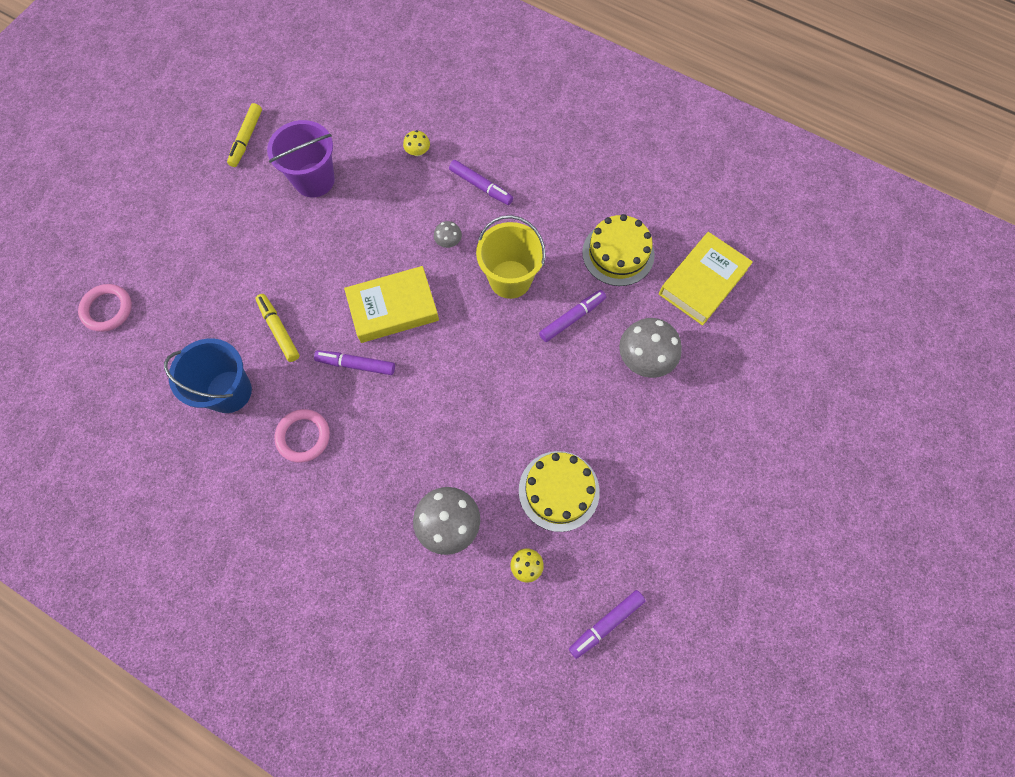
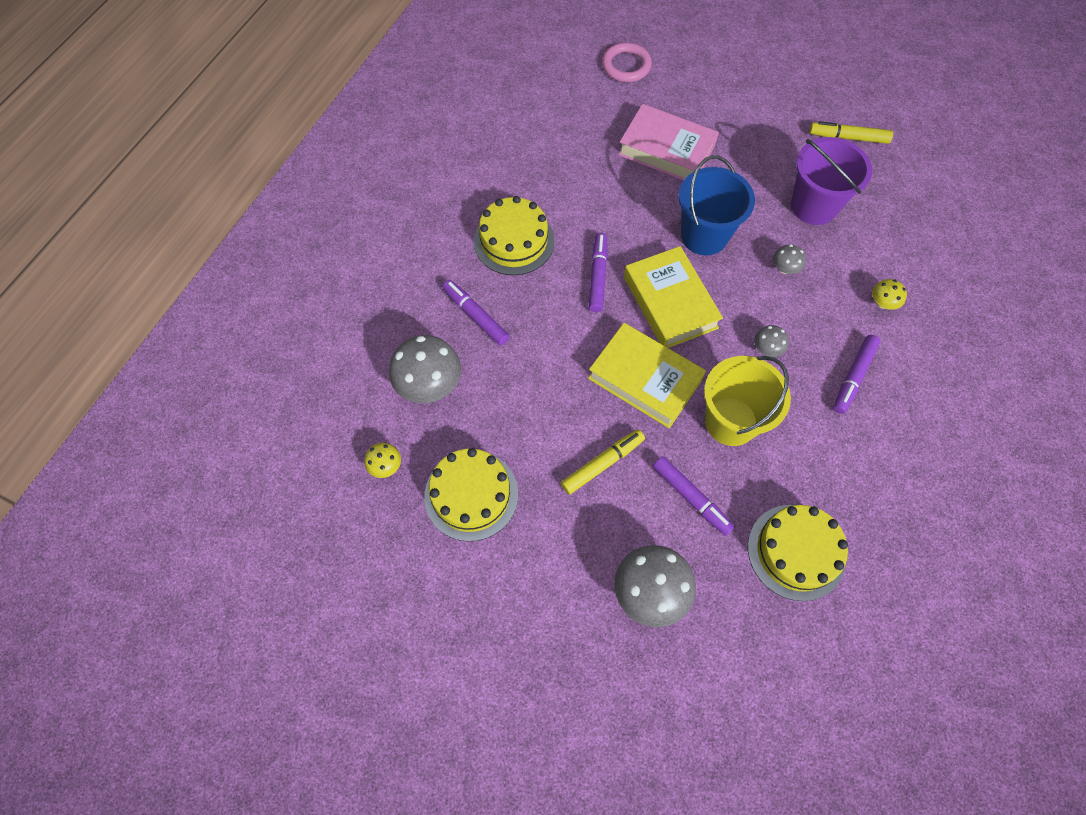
camera: 85 degrees right, 5 degrees down
(225, 287) = (666, 150): none -> pink book
(229, 391) = (554, 172): blue bucket -> blue bucket (704, 235)
(279, 330) = (627, 202): yellow marker -> yellow marker (602, 464)
(303, 436) = (514, 241): pink ring -> yellow cake
(374, 214) = (784, 268): none -> grey mushroom
(606, 624) = (323, 555): purple marker -> purple marker (476, 316)
(703, 282) = (777, 671): yellow book -> yellow book (644, 379)

